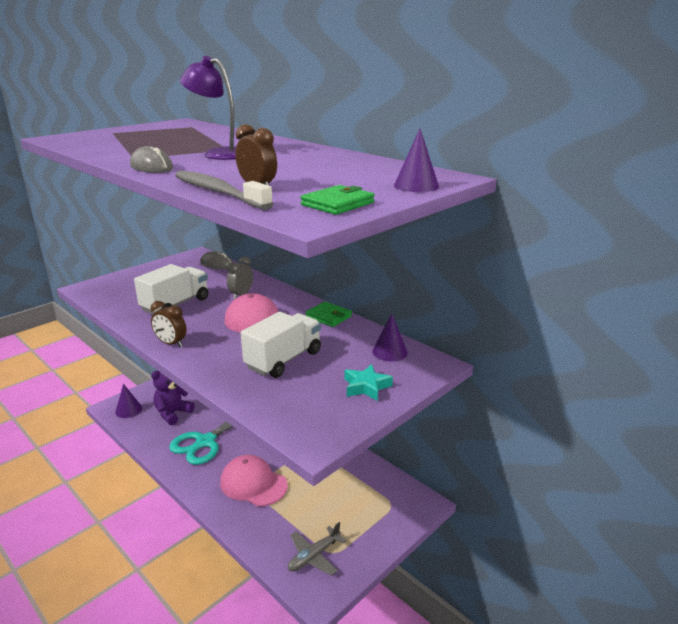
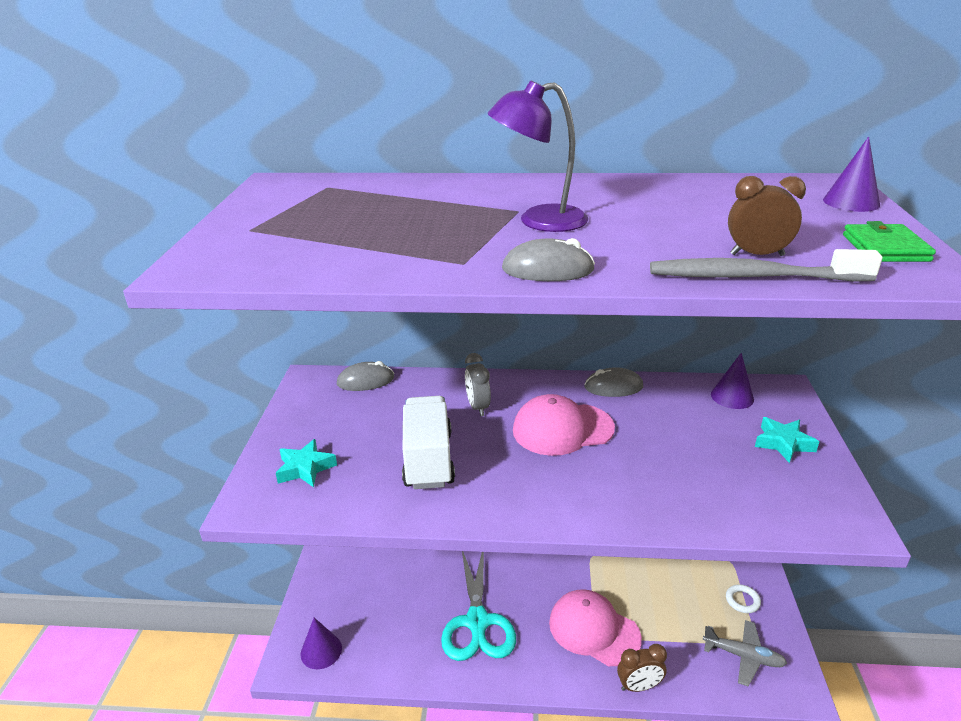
camera: 40 degrees left, 5 degrees up
(127, 285) = (305, 468): none -> turquoise star
(171, 344) = (529, 511): brown clock -> brown clock (639, 686)
(173, 413) = (387, 615): purple teddy bear -> none
(253, 483) = (594, 630): pink cap -> pink cap turned 45 degrees clockwise
(284, 360) = (671, 459): white truck -> none
(314, 556) = (743, 656): grey plane -> grey plane turned 75 degrees counterclockwise
(328, 316) = (613, 387): green wallet -> grey mouse
(362, 530) = (742, 601): none -> white ring

